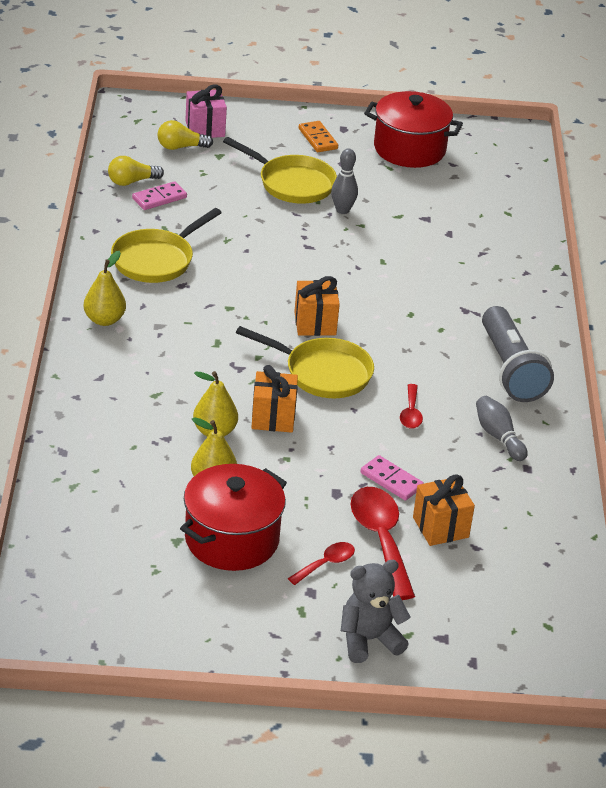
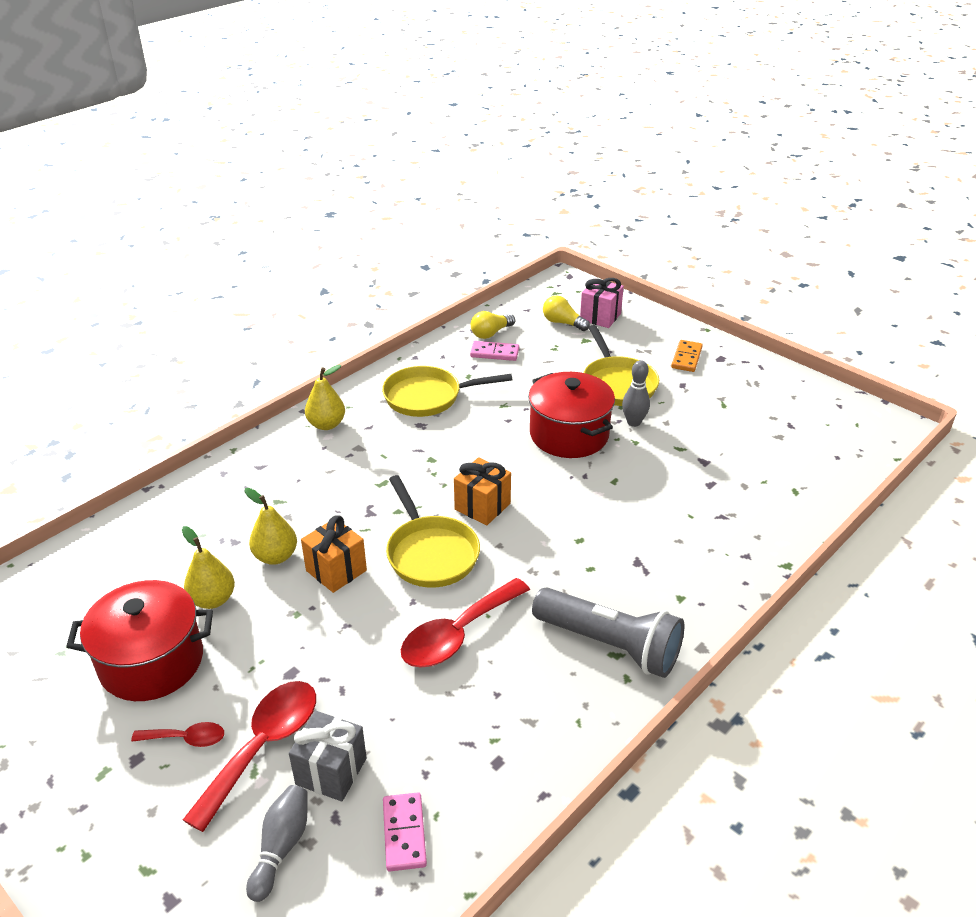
camera: 45 degrees right, 0 degrees up
(132, 181) = (491, 333): yellow light bulb -> yellow light bulb turned 60 degrees counterclockwise
(369, 640) = (109, 849): grey teddy bear -> none
(391, 480) = (352, 691): pink domino -> pink domino (404, 833)
(409, 149) = (762, 397): red pot -> red pot (569, 435)
(411, 413) = (457, 634): red spoon -> red spoon, size x1.92
(440, 527) = (331, 771): orange gift -> grey gift
(498, 436) = (510, 709): grey bowling pin -> grey bowling pin (281, 847)
(510, 370) = (610, 645): grey flashlight -> grey flashlight turned 90 degrees counterclockwise

